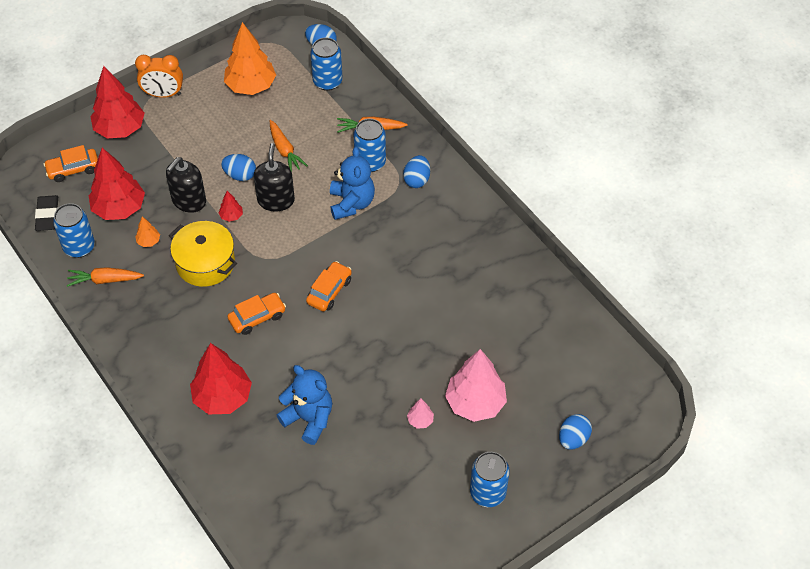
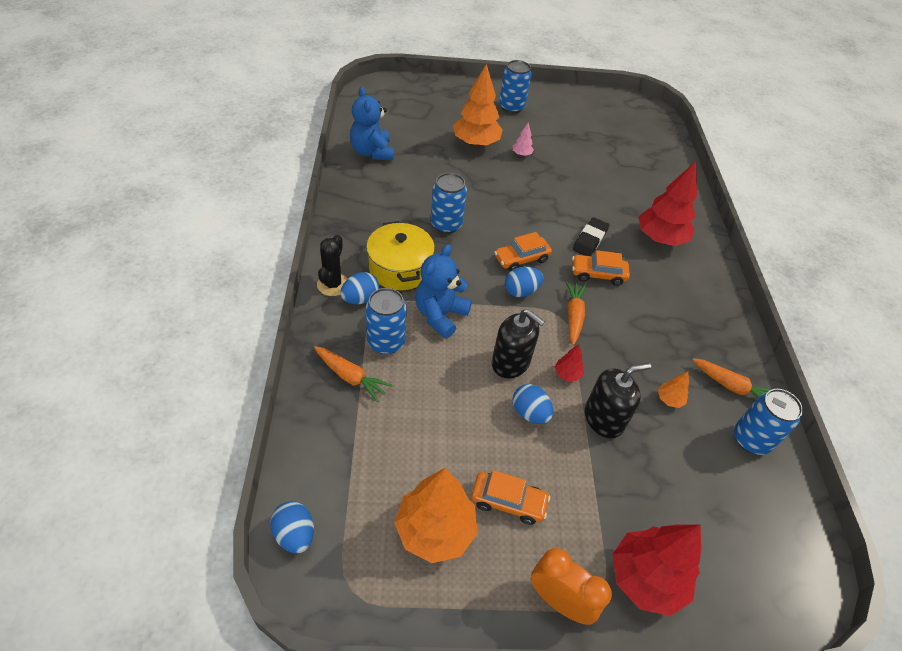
camera: 150 degrees left, 5 degrees down
(47, 215) = (781, 503): black eraser -> black eraser (590, 240)
(73, 169) = (732, 552): orange car -> orange car (508, 502)
(119, 208) = (689, 458): red tree -> none
(205, 263) = (620, 344): yellow pot -> yellow pot (400, 268)
(276, 200) = (510, 362): black soap dispenser -> black soap dispenser turned 90 degrees counterclockwise
(285, 150) = (461, 411): orange carrot -> orange carrot (573, 316)
(309, 419) = (600, 194): blue teddy bear -> blue teddy bear (372, 152)
(327, 81) = (339, 470): blue can -> blue can (446, 224)
(446, 178) = (333, 284): none -> black cactus
(475, 403) = (476, 143): pink tree -> orange tree
(573, 439) = (433, 100): blue egg -> blue egg (521, 291)

